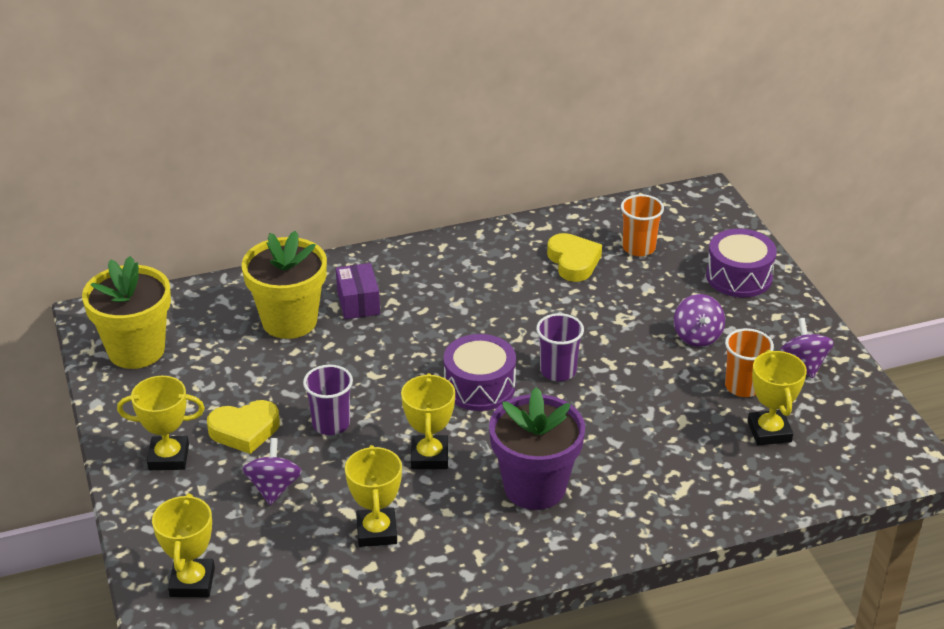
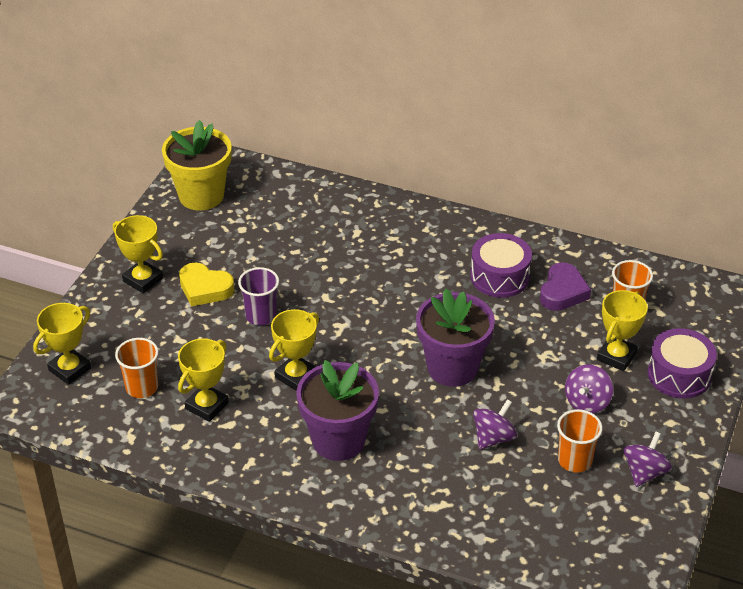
camera: 40 degrees right, 5 degrees up
(274, 488) = (180, 338): purple spinning top -> purple spinning top (493, 438)
(289, 321) = (315, 227): yellow flower pot -> none
(290, 554) = (142, 387): none -> orange cup
(358, 303) = (374, 239): purple box -> none
(479, 386) = (385, 347): purple drum -> purple drum (499, 277)
(558, 371) = (452, 368): purple cup -> purple flower pot
(573, 262) = (562, 292): yellow heart -> purple heart
(769, 432) = (552, 506): yellow trophy -> yellow trophy (616, 356)

